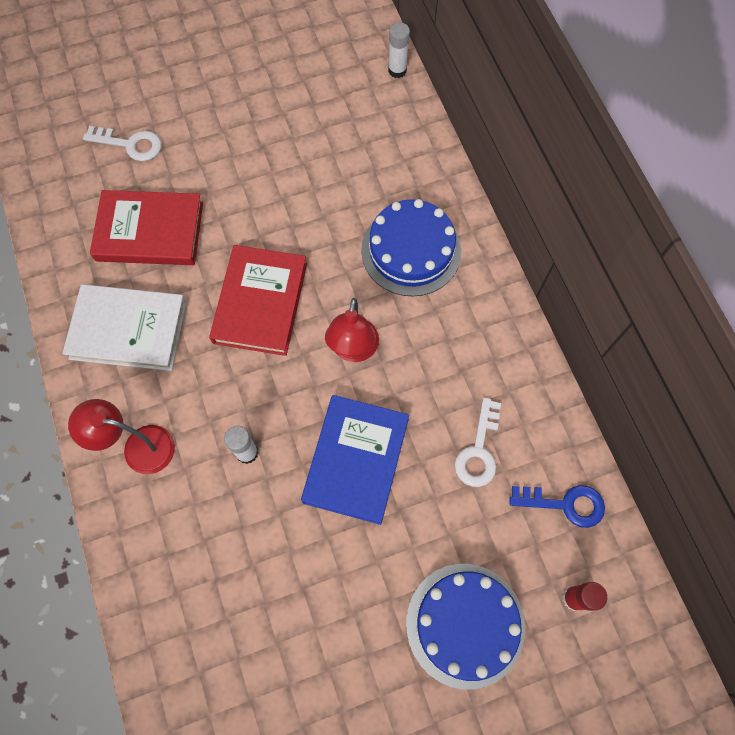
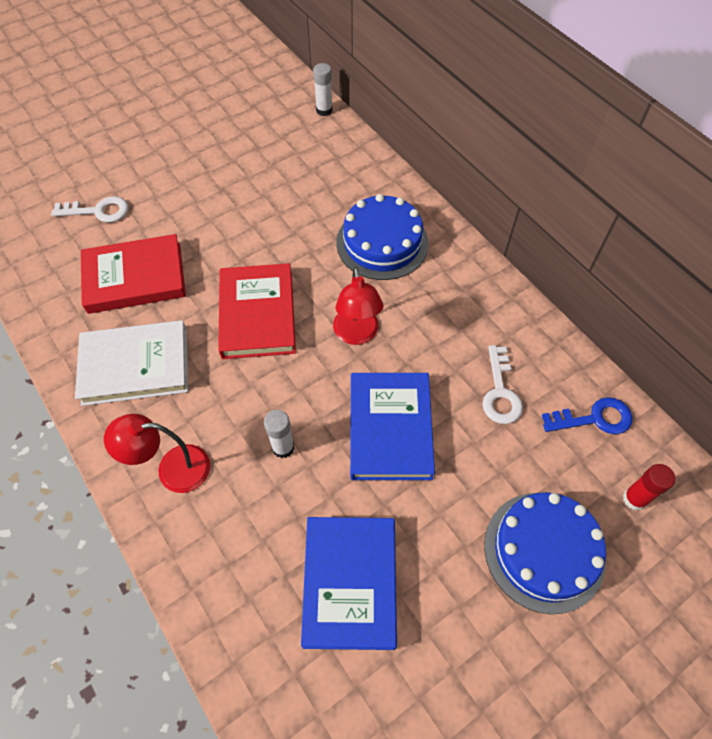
camera: 15 degrees left, 10 degrees down
(272, 603) = (350, 583): none -> blue book

